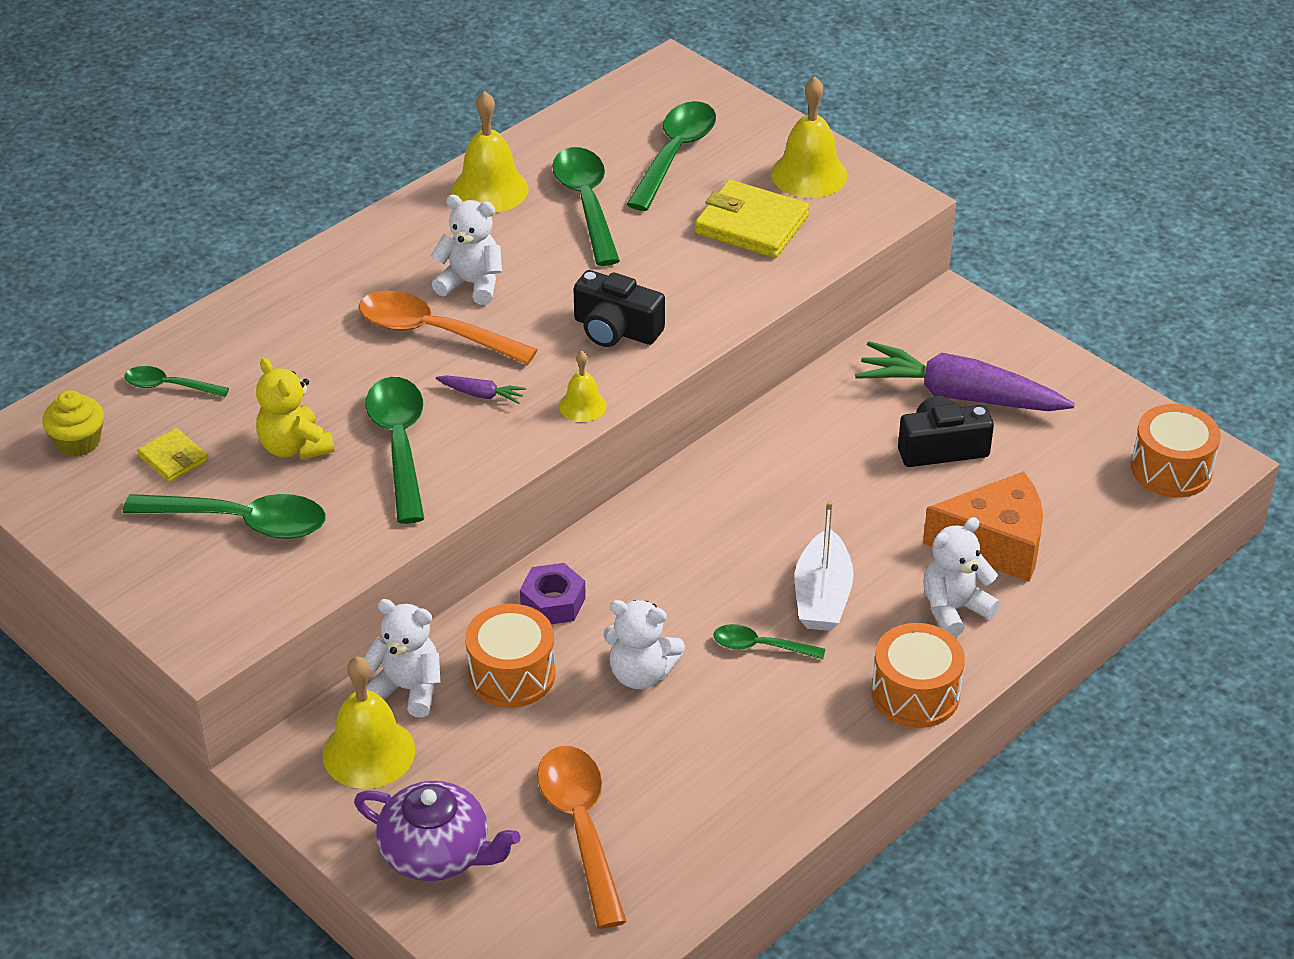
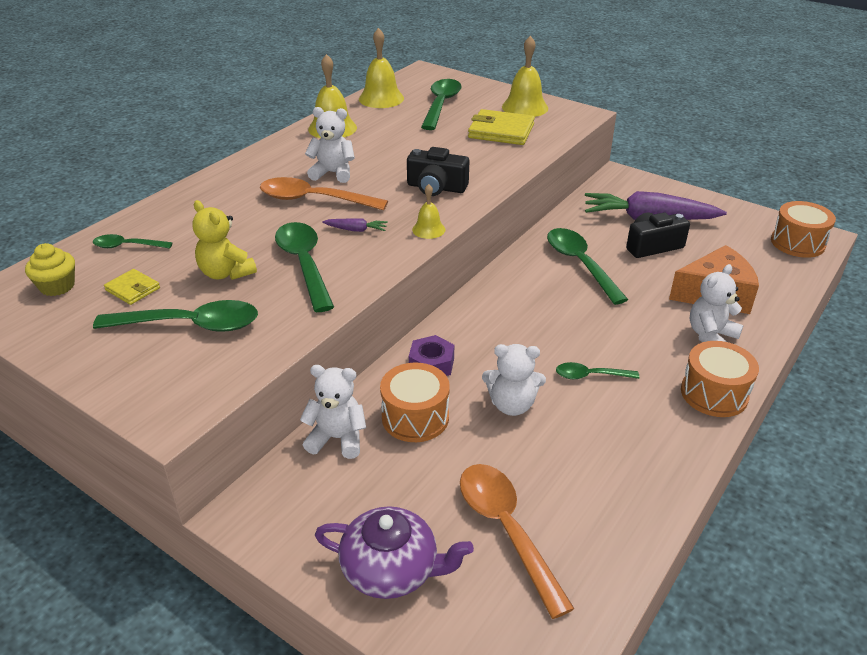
camera: 10 degrees left, 5 degrees down
(368, 752) = (316, 491): yellow bell -> yellow bell (381, 98)
(586, 204) = (395, 130): green spoon -> green spoon (580, 264)
(822, 596) = (618, 338): white boat -> none

